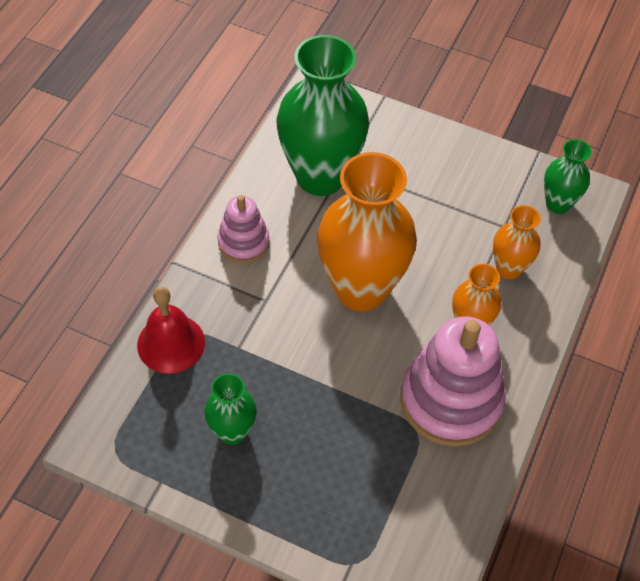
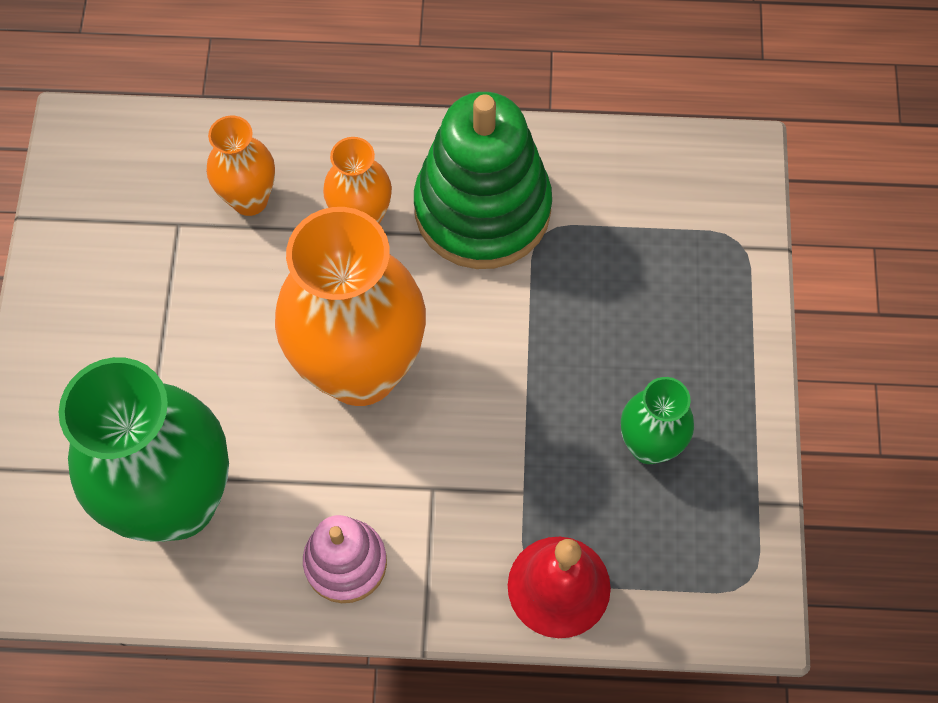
camera: 110 degrees left, 10 degrees up
(451, 400) = (482, 209): pink stacking toy -> green stacking toy
(558, 204) = (112, 169): green vase -> none

